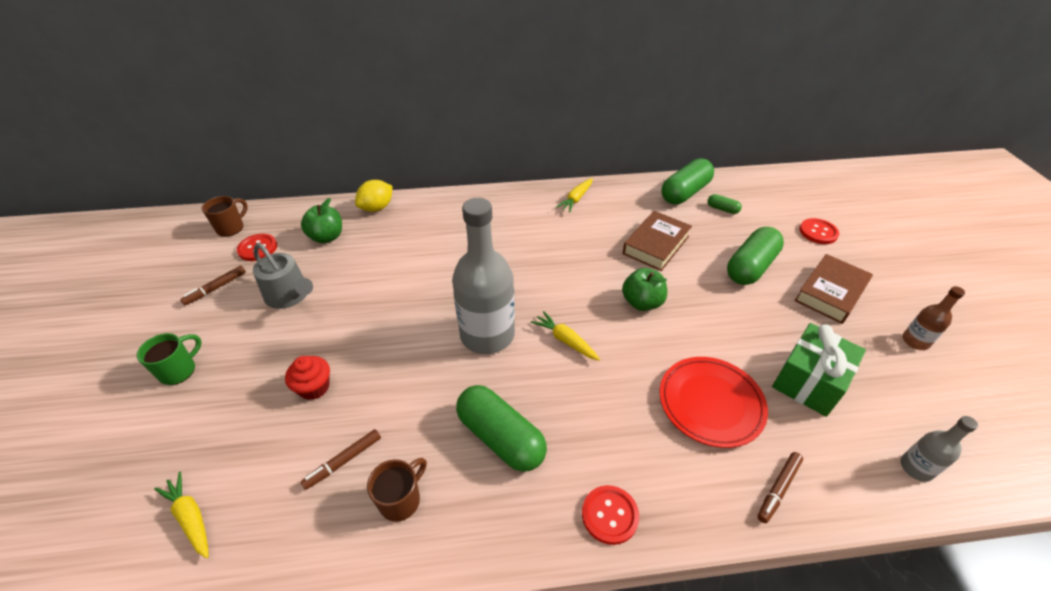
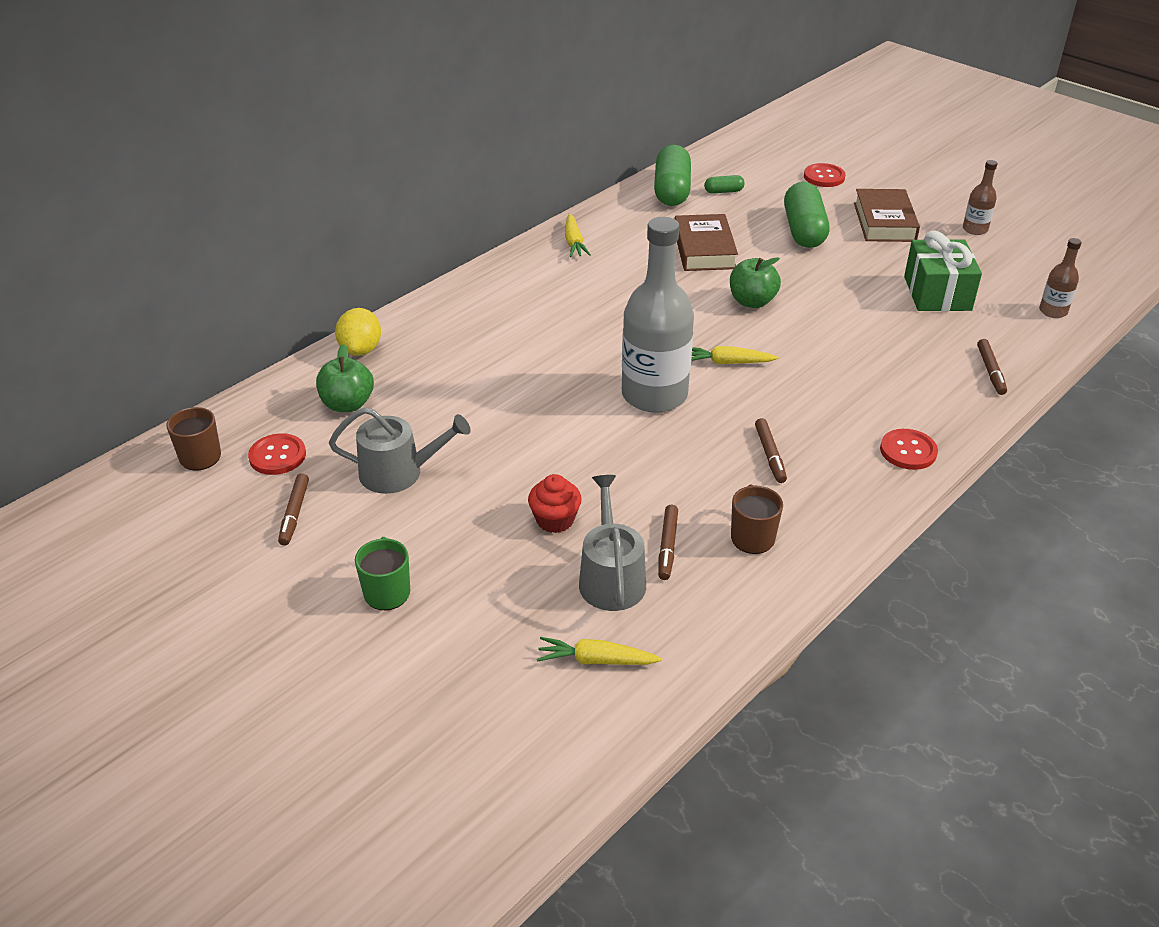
camera: 40 degrees left, 5 degrees down
(283, 458) = (611, 578): none -> grey watering can
(501, 437) = (770, 455): green capsule -> brown marker
(710, 403) = (890, 345): red plate -> none
(916, 468) = (1053, 311): grey bottle -> brown bottle

